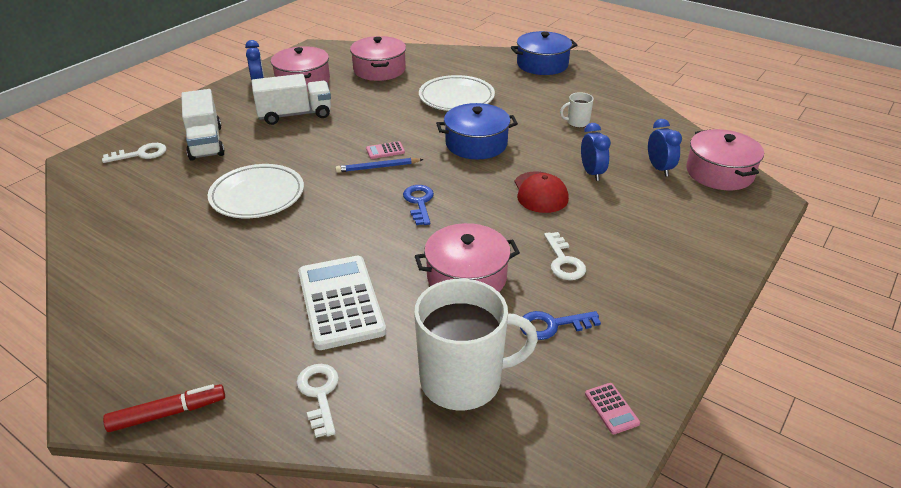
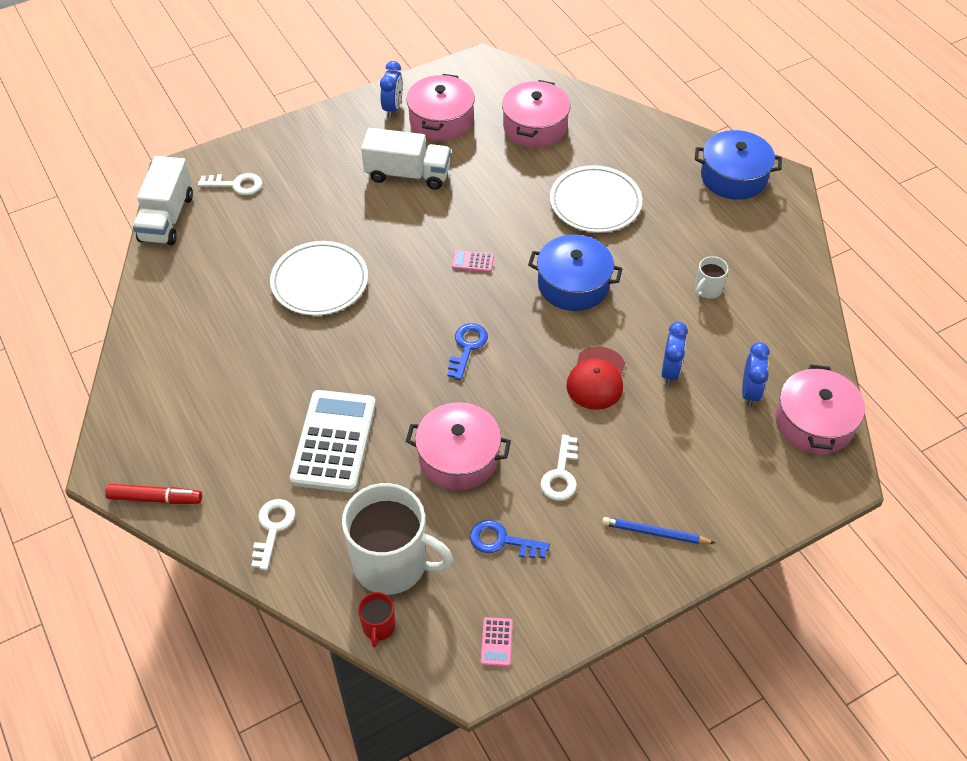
camera: 25 degrees right, 15 degrees up
(206, 142) = (302, 188): white truck -> white truck (167, 218)
(377, 167) = (452, 283): blue pencil -> blue pencil (655, 533)
(488, 441) = (378, 627): none -> red mug
(577, 122) = (707, 289): white mug -> white mug turned 60 degrees counterclockwise

